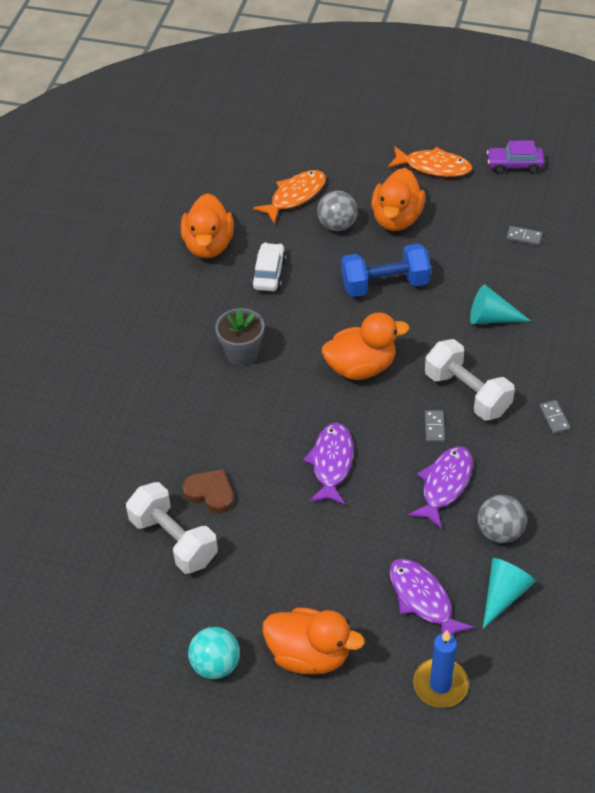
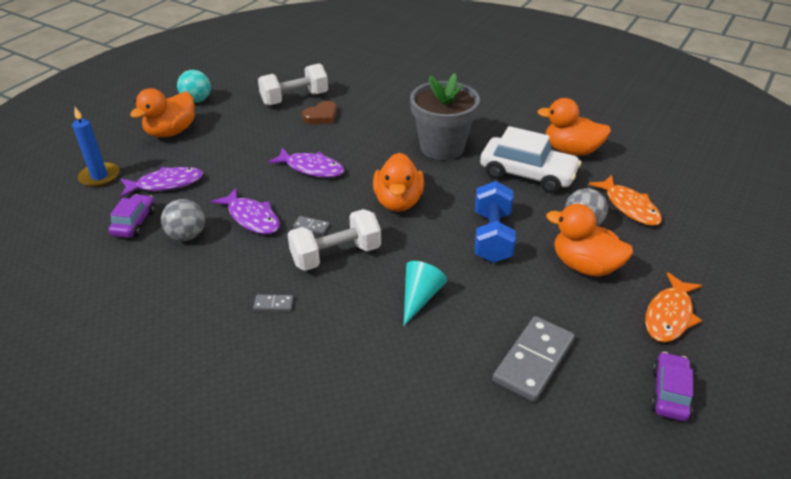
camera: 105 degrees right, 10 degrees down
(242, 353) = (442, 147): grey flower pot -> grey flower pot, size x1.68
(269, 273) = (527, 174): white car -> white car, size x1.76
(504, 594) = (134, 223): turquoise cone -> purple car
(524, 237) = (533, 361): grey domino -> grey domino, size x2.30

